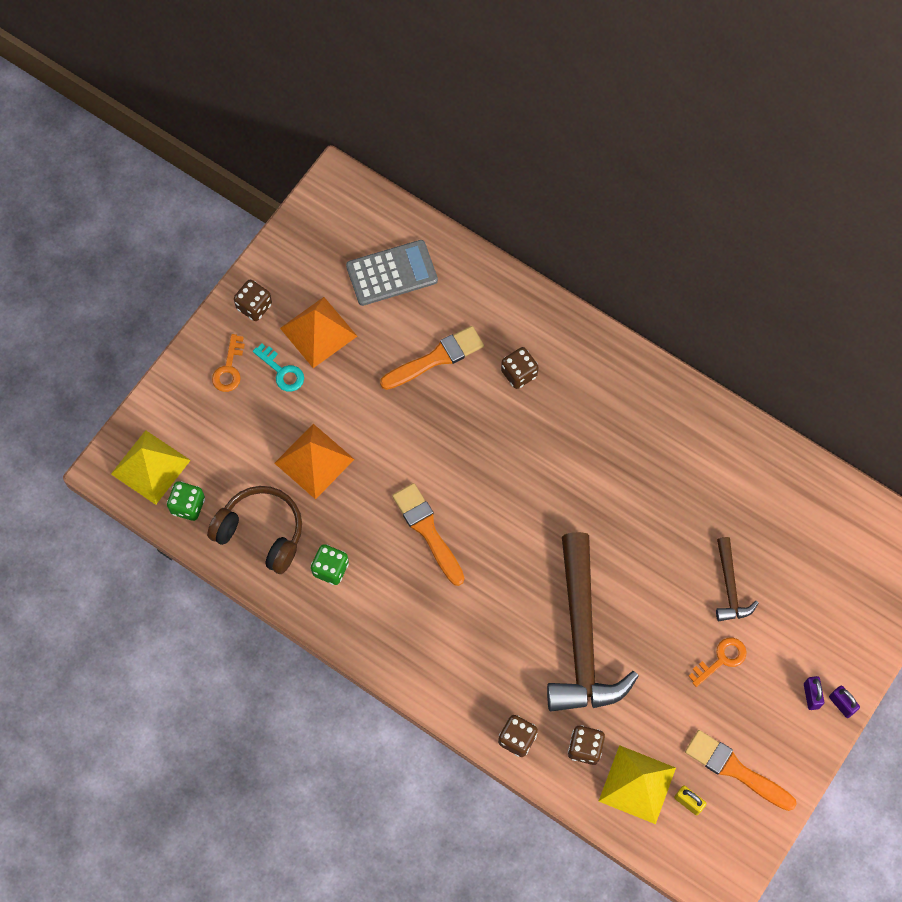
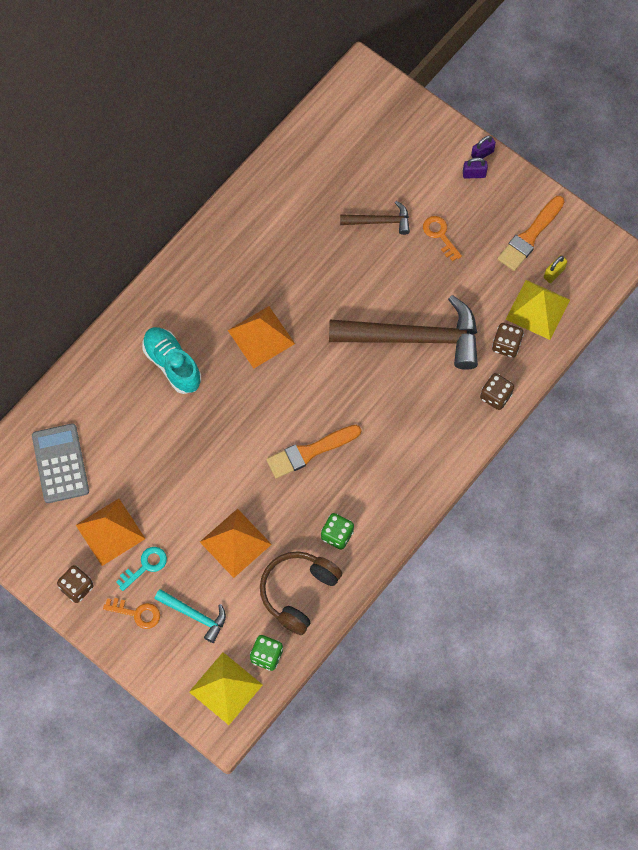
camera: 85 degrees left, 0 degrees up
(229, 427) = (195, 615): none -> turquoise hammer
(435, 358) = (149, 432): orange brush -> none
(519, 373) = (172, 364): brown dice -> turquoise shoe
(563, 465) = (261, 336): none -> orange pyramid

